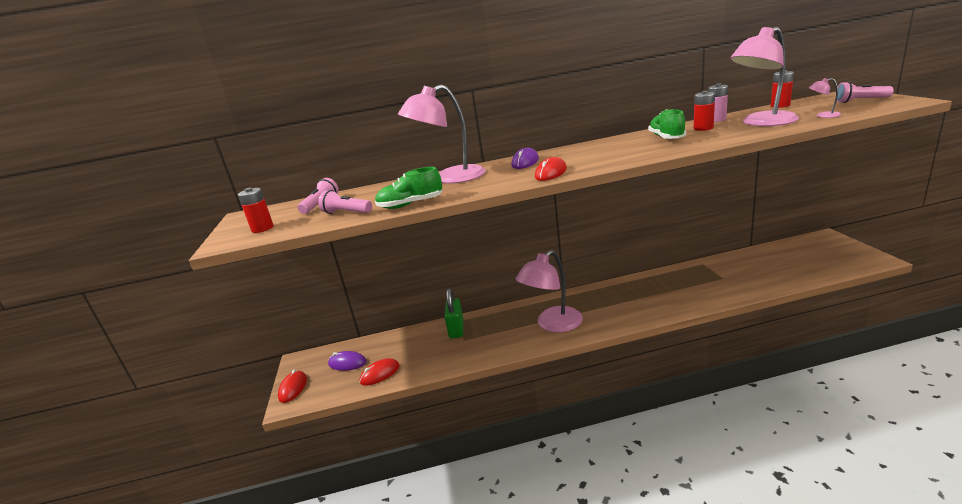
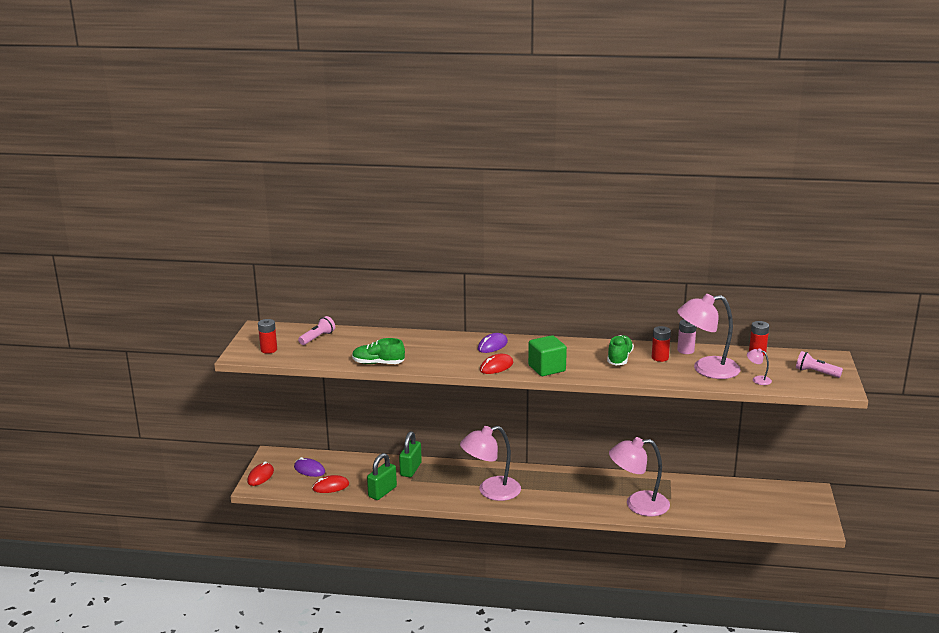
camera: 15 degrees right, 0 degrees up
(346, 213) = (331, 355): pink flashlight -> none
(441, 361) = (382, 492): none -> green padlock
(450, 178) = (425, 343): pink lamp -> pink lamp (638, 505)
(606, 160) = (547, 368): none -> green cube

